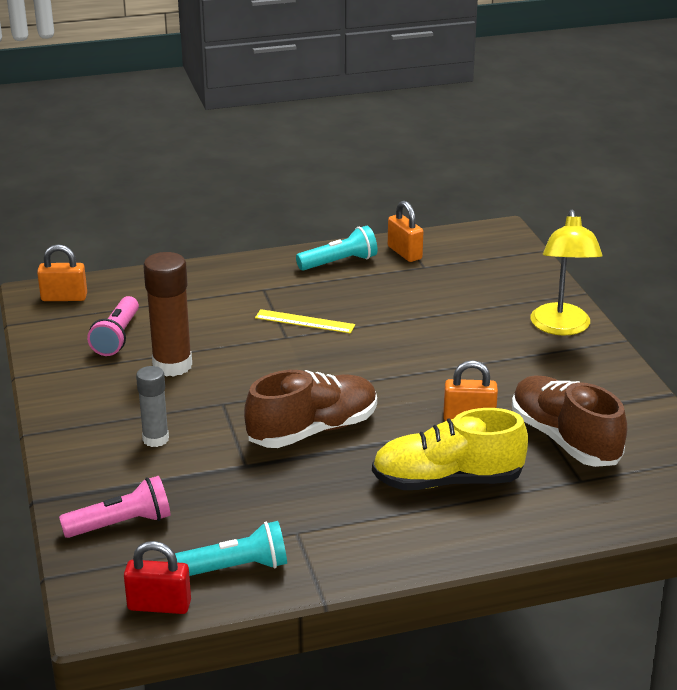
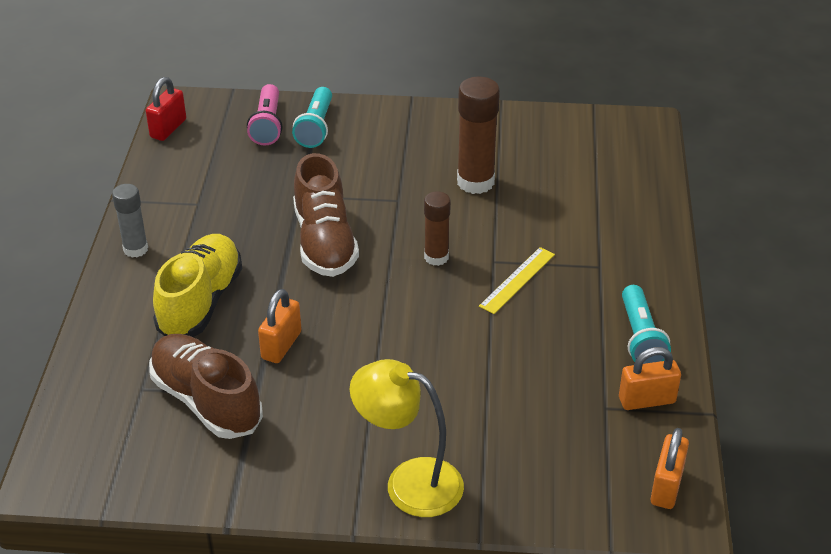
camera: 110 degrees right, 10 degrees up
(64, 297) = (631, 138): orange padlock -> orange padlock (666, 487)
(117, 337) = (541, 159): pink flashlight -> none
(155, 439) = (365, 156): grey glue stick -> grey glue stick (135, 249)
(236, 567) = (180, 167): turquoise flashlight -> turquoise flashlight (316, 127)
(298, 365) = (436, 257): none -> brown glue stick
(564, 439) = (206, 401): brown shoe -> brown shoe turned 120 degrees counterclockwise

